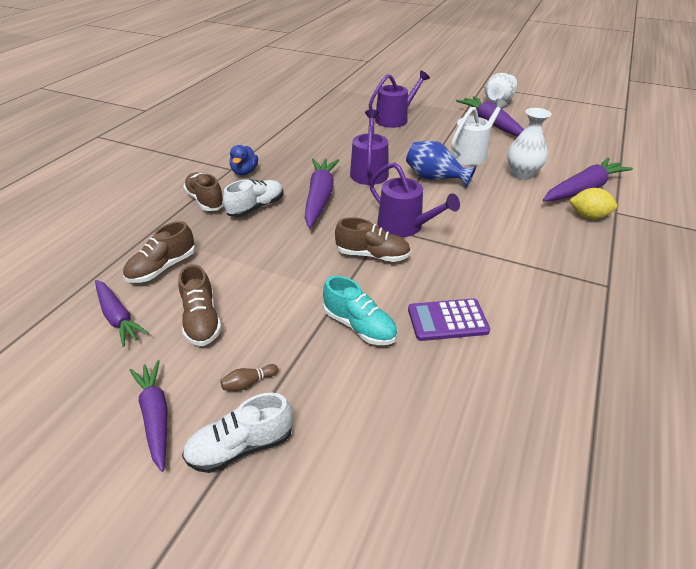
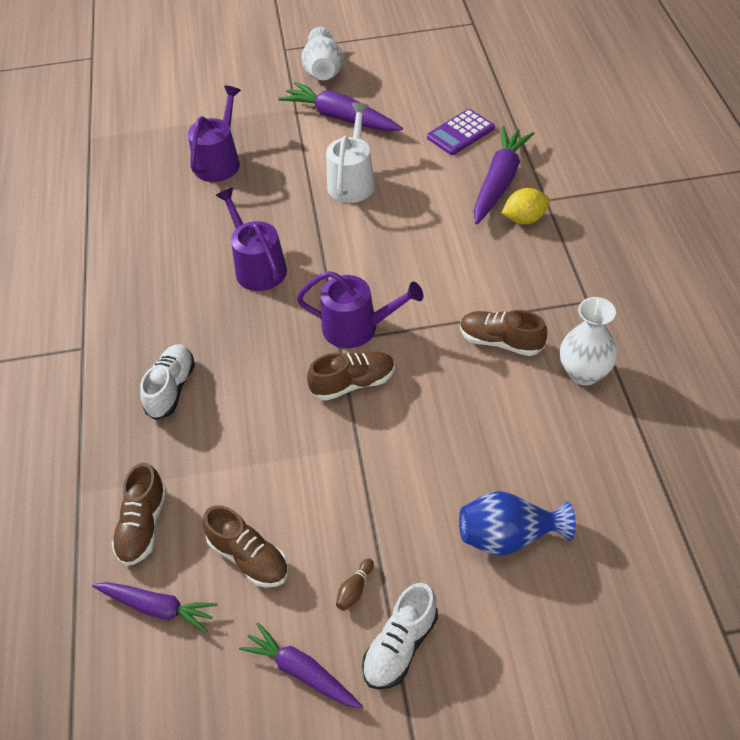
camera: 30 degrees left, 10 degrees up
(205, 200) = (99, 411): brown shoe -> brown shoe (500, 341)
(244, 172) = (105, 343): blue duck -> none
(320, 198) = (233, 336): purple carrot -> none
(359, 326) = (405, 472): turquoise shoe -> none
(435, 178) = (339, 241): blue vase -> blue vase (508, 536)
(447, 320) = (477, 420): purple calculator -> purple calculator (460, 133)
(522, 174) = (426, 188): white vase -> white vase (584, 373)

